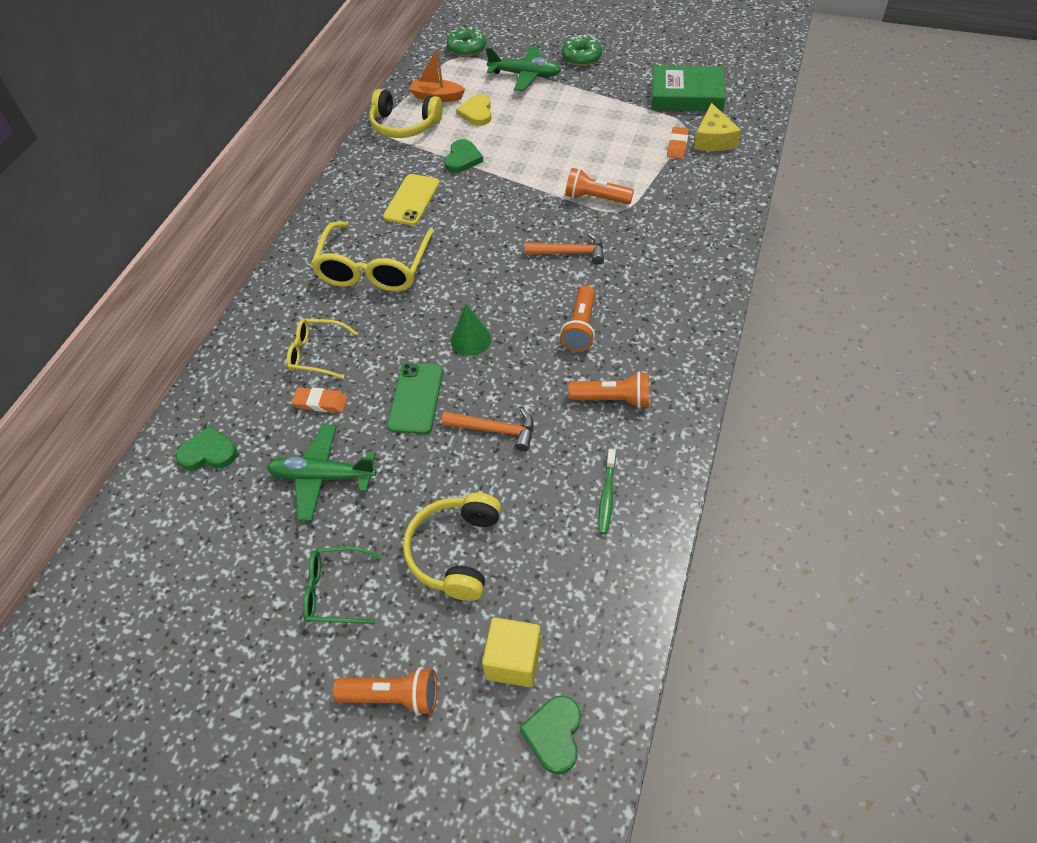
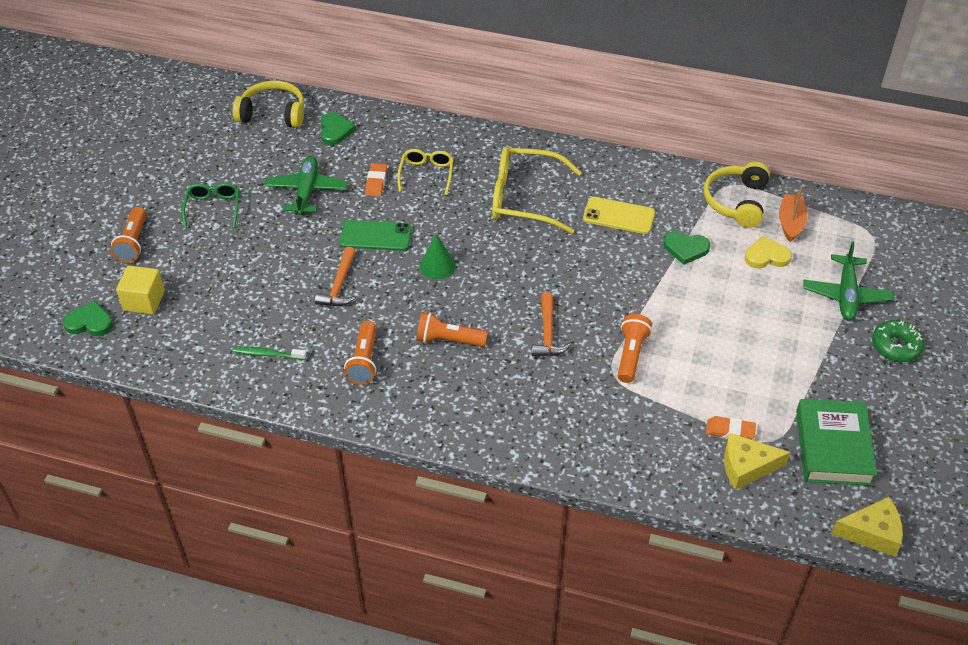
camera: 85 degrees right, 5 degrees down
(455, 552) = (232, 267): yellow headphones -> yellow headphones (273, 114)
(467, 48) = (891, 242): green donut -> none
(764, 85) = (872, 533): none -> yellow cheese

